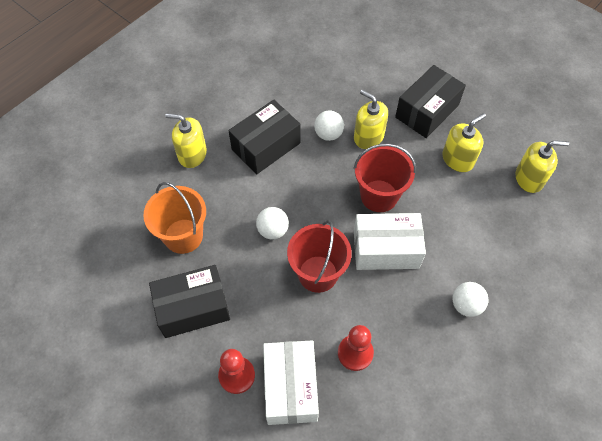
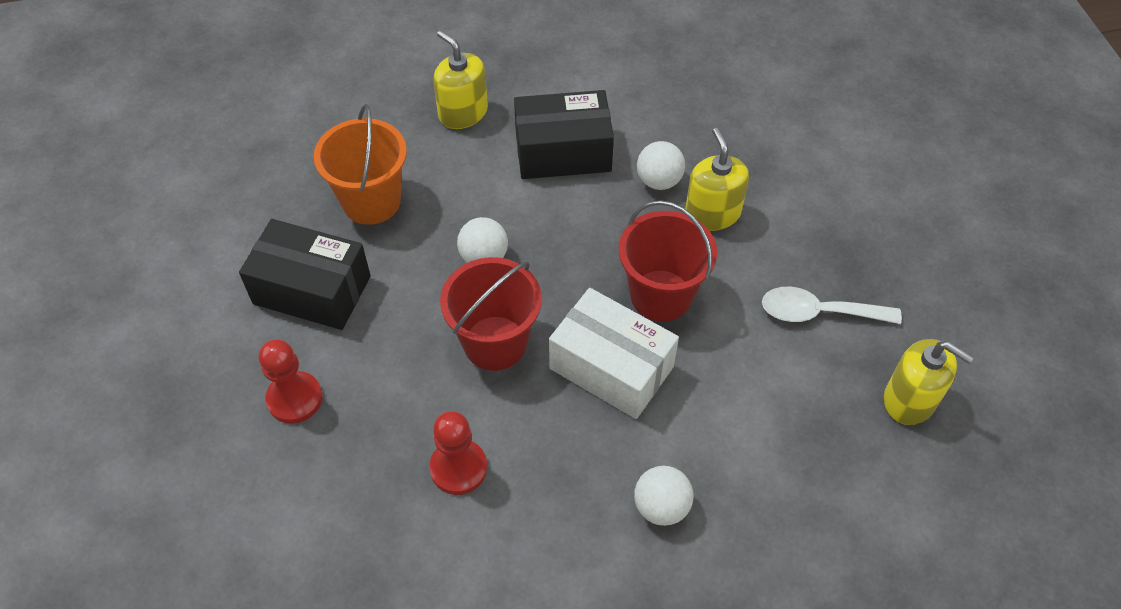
camera: 35 degrees right, 5 degrees down
(290, 387) = (344, 455): white box -> none
(427, 111) = (828, 225): black box -> none
(458, 159) = (819, 312): yellow soap dispenser -> white spoon

